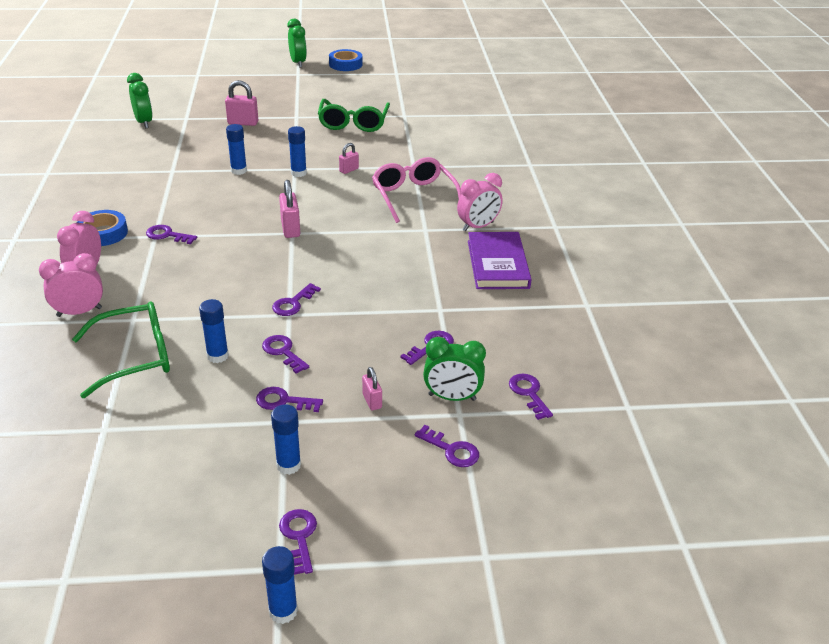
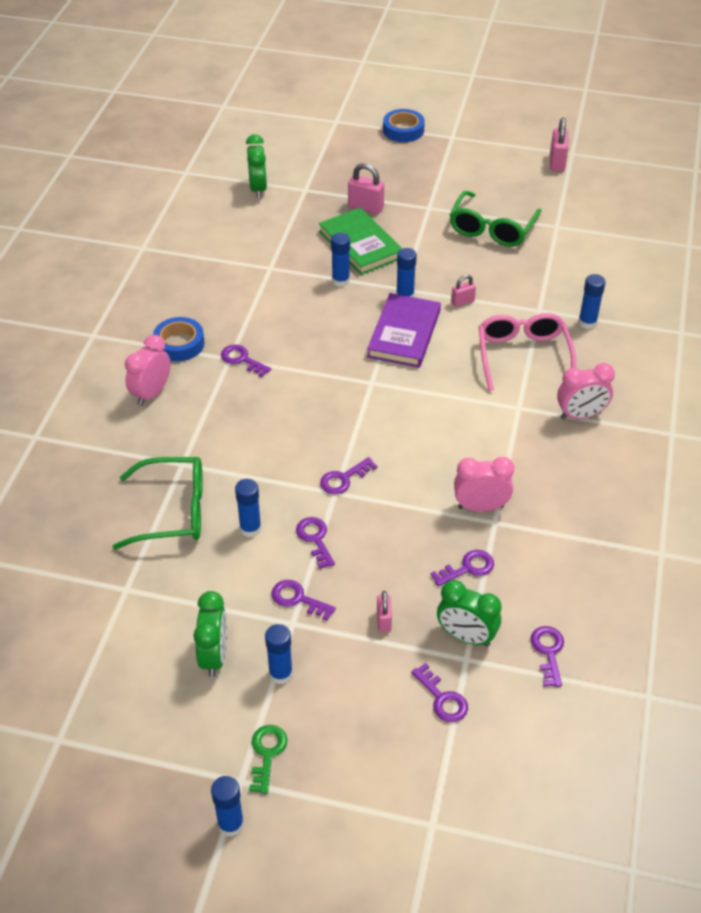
camera: 20 degrees right, 10 degrees up
(79, 312) = (134, 443): pink clock -> pink clock (480, 507)
(247, 146) = (360, 245): none -> green book
(290, 229) = (371, 376): pink padlock -> pink padlock (557, 163)
(298, 63) = (458, 118): green clock -> green clock (214, 656)
(299, 536) = (267, 753): purple key -> green key
(345, 64) = (514, 129): blue tape -> blue tape (403, 130)
(455, 169) = (587, 323): none -> blue glue stick
(497, 264) = (582, 474): purple book -> purple book (404, 334)

